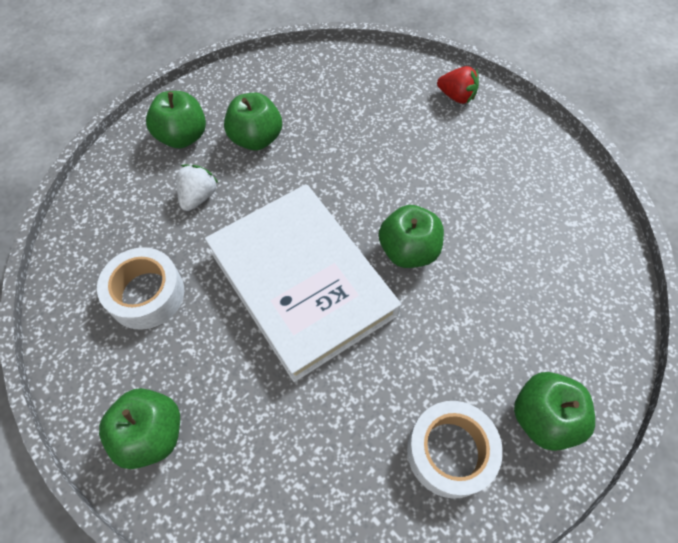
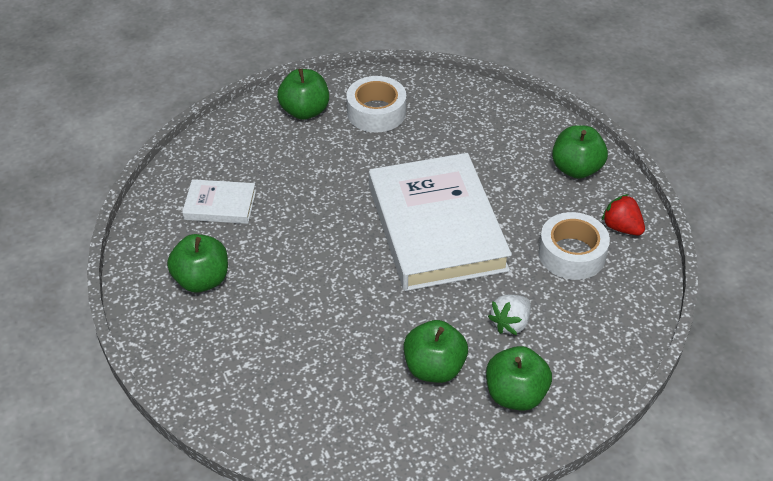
camera: 160 degrees left, 15 degrees down
(408, 251) = (335, 225): green apple -> green apple (202, 280)
(456, 96) = (191, 353): red strawberry -> red strawberry (621, 227)
(538, 238) = (220, 205): none -> white book

